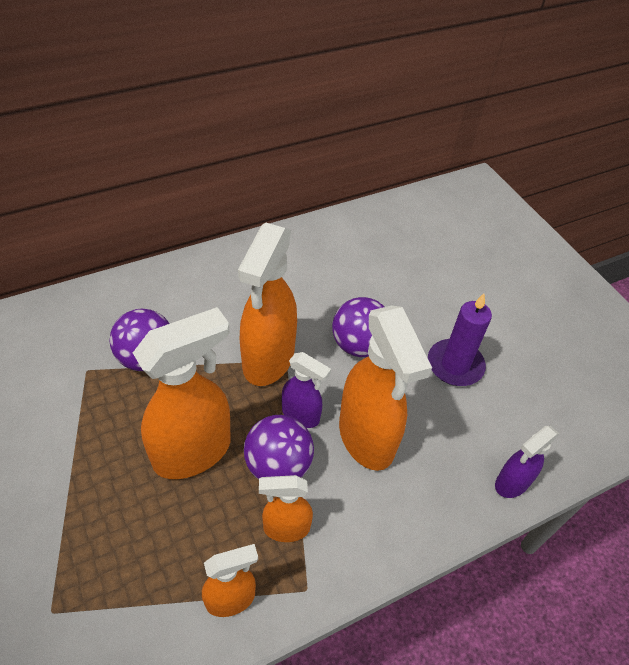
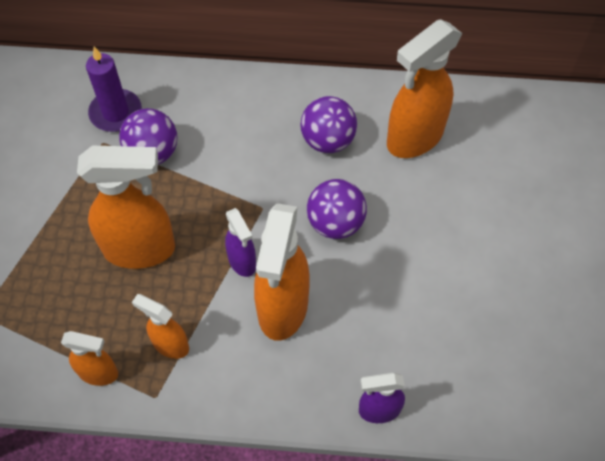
camera: 35 degrees right, 10 degrees up
(268, 360) = (247, 200): orange spray bottle -> orange spray bottle (414, 138)
(278, 465) = (196, 293): purple ball -> purple ball (328, 141)
(455, 365) = (410, 284): purple candle -> purple candle (116, 113)

